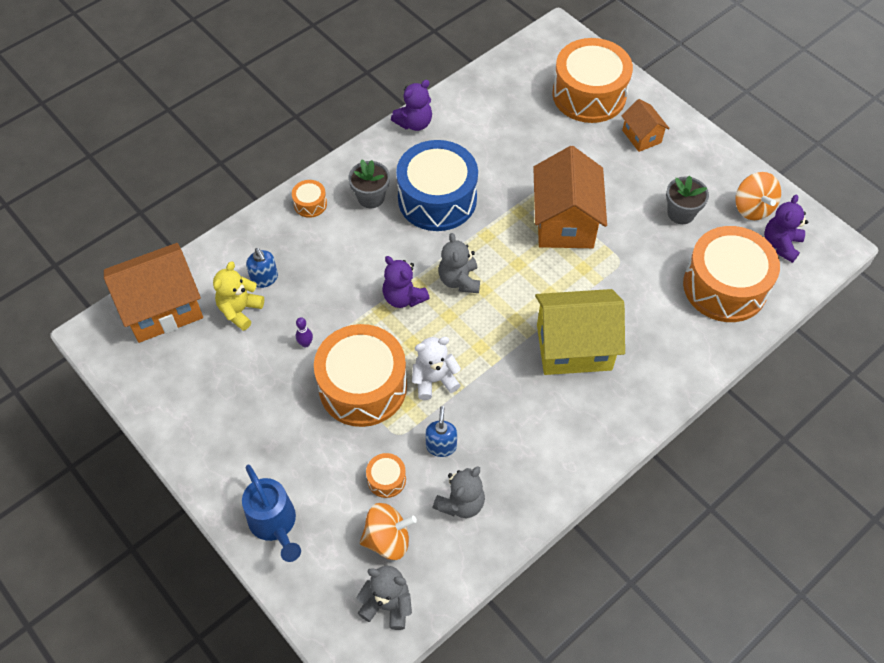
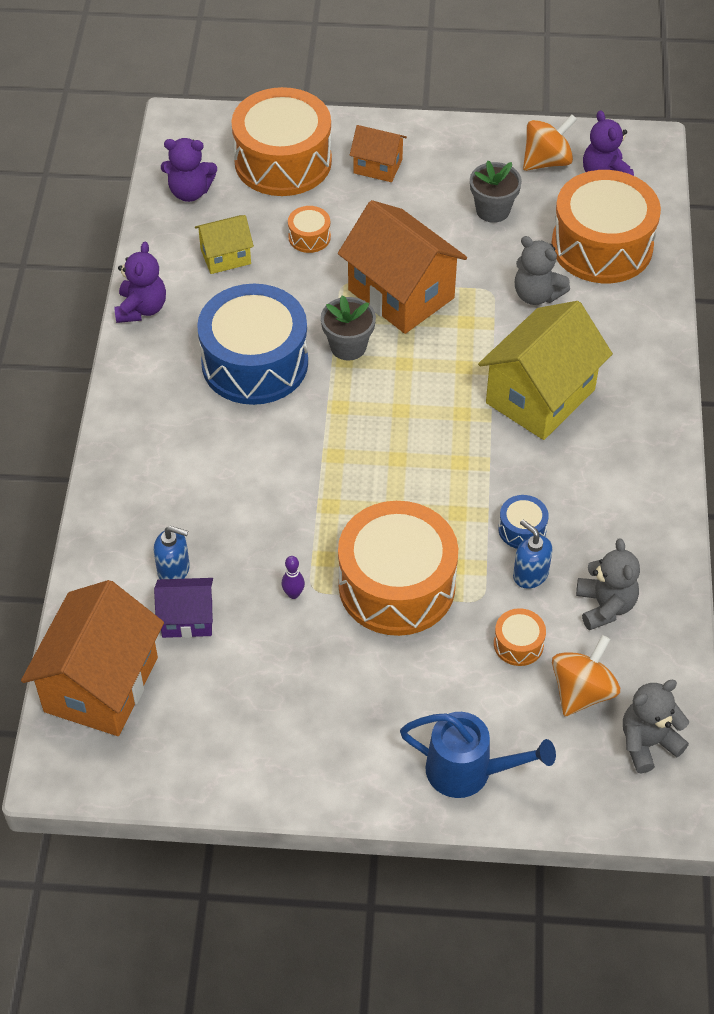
camera: 45 degrees left, 5 degrees down
(240, 310) = (187, 619): yellow teddy bear -> purple house
(310, 204) = (130, 464): orange drum -> orange drum (309, 237)
(371, 197) = (186, 411): grey flower pot -> grey flower pot (348, 346)
(403, 297) = (335, 476): purple teddy bear -> purple teddy bear (190, 192)
(434, 380) = (454, 525): white teddy bear -> none
(459, 280) = (368, 420): grey teddy bear -> grey teddy bear (536, 295)
(468, 416) = (522, 529): none -> blue drum
(492, 127) = (225, 256): none -> yellow house
(752, 208) = (546, 161): orange spinning top -> orange spinning top turned 60 degrees counterclockwise

